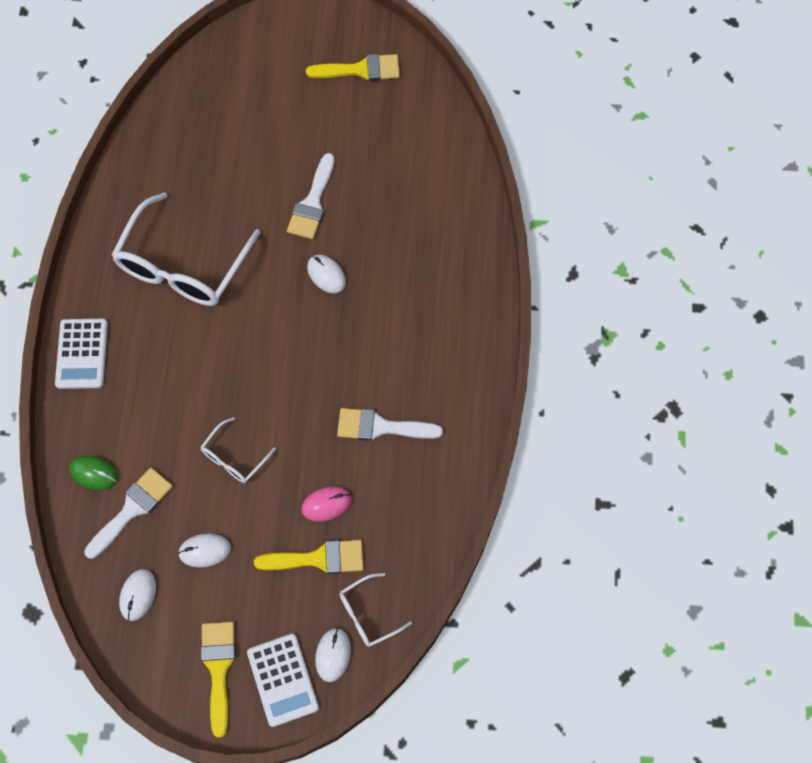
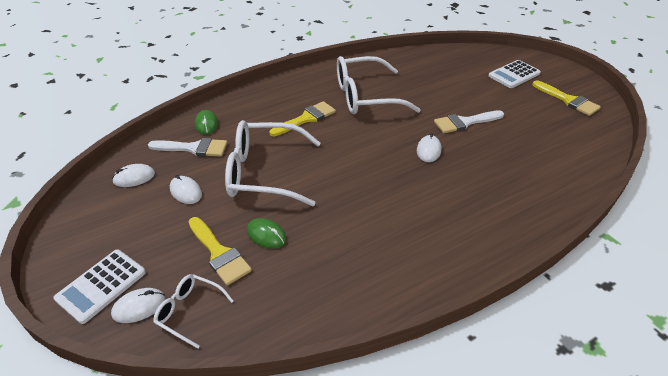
camera: 55 degrees right, 25 degrees down
(82, 354) = (276, 89): white calculator -> white calculator (514, 74)
(218, 668) = (95, 243): yellow brush -> yellow brush (306, 118)
(234, 458) = (263, 172): white glasses -> white glasses, size x2.10
(326, 504) = (266, 235): pink mouse -> green mouse
(381, 427) = (353, 233): white brush -> none

